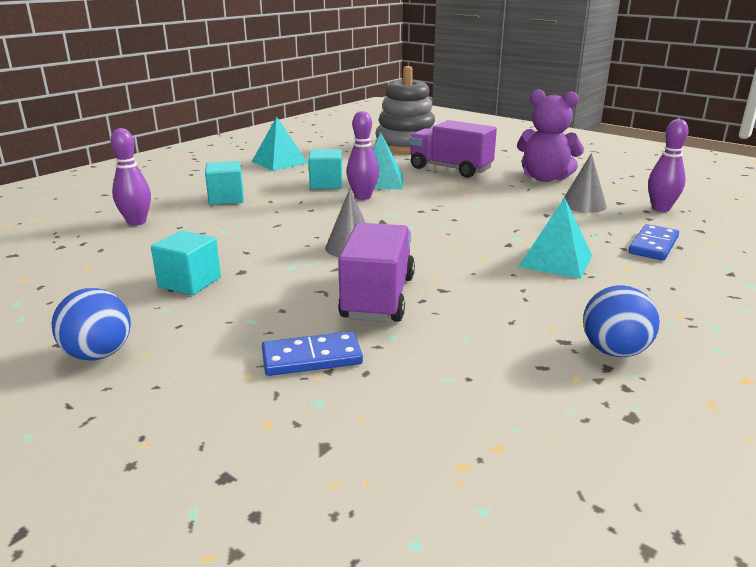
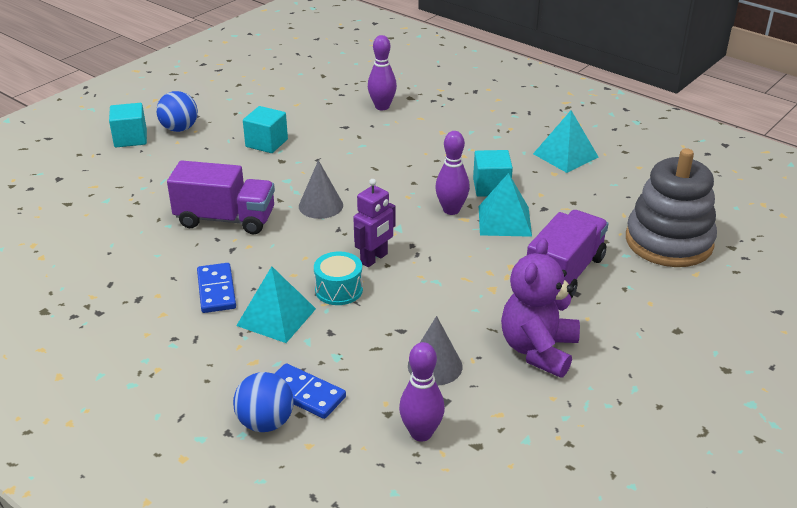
camera: 90 degrees right, 10 degrees up
(226, 198) = (441, 138): turquoise cube -> turquoise cube (130, 138)
(312, 358) = (152, 195): blue domino -> blue domino (216, 290)
(446, 223) = (374, 259): none -> purple robot
(500, 236) = (339, 290): none -> turquoise drum
(614, 351) = (116, 320): blue ball -> blue ball (265, 422)

